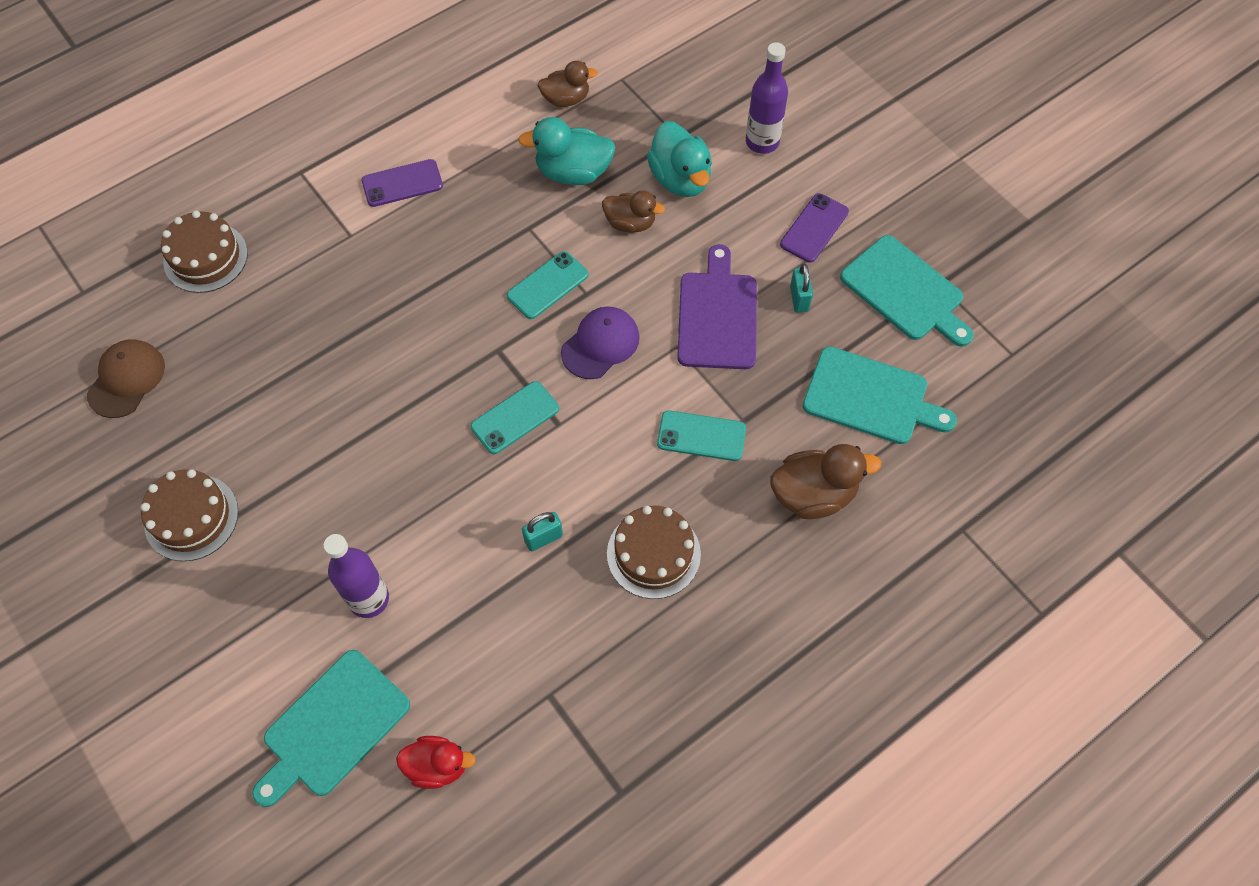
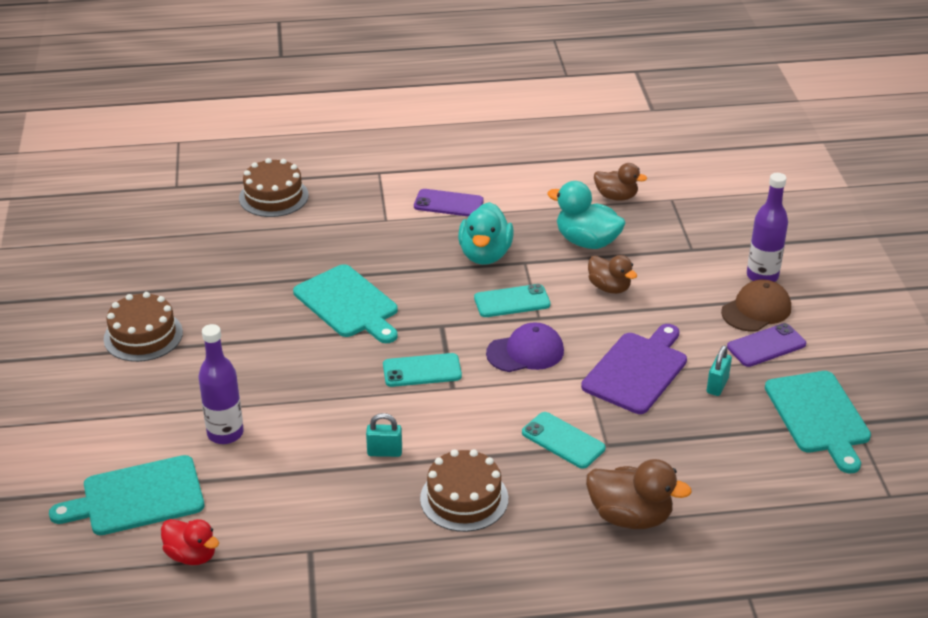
camera: 30 degrees right, 25 degrees down
(126, 379) = (165, 243): brown cap -> brown cap (756, 310)
(680, 179) = (673, 275): turquoise duck -> turquoise duck (485, 255)
(870, 397) = (732, 474): turquoise cutting board -> turquoise cutting board (348, 304)

